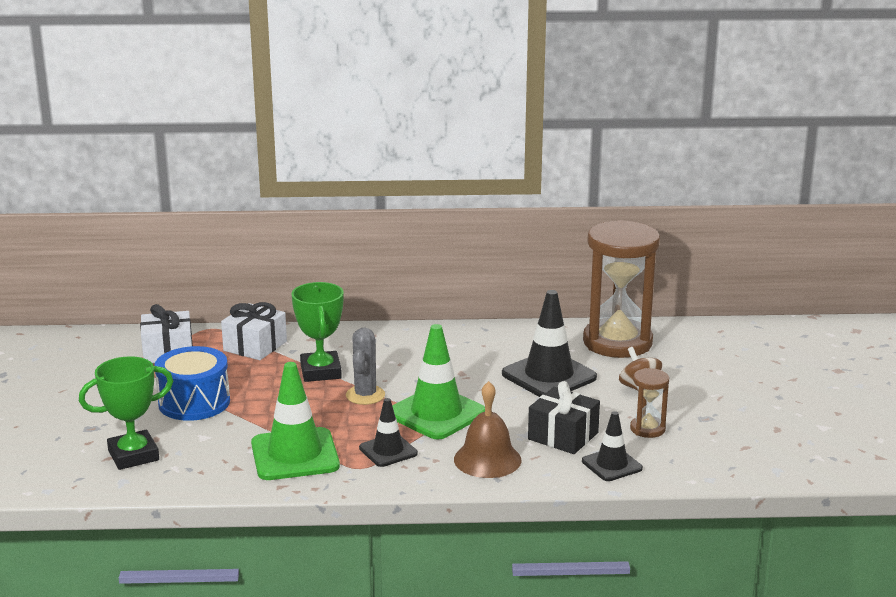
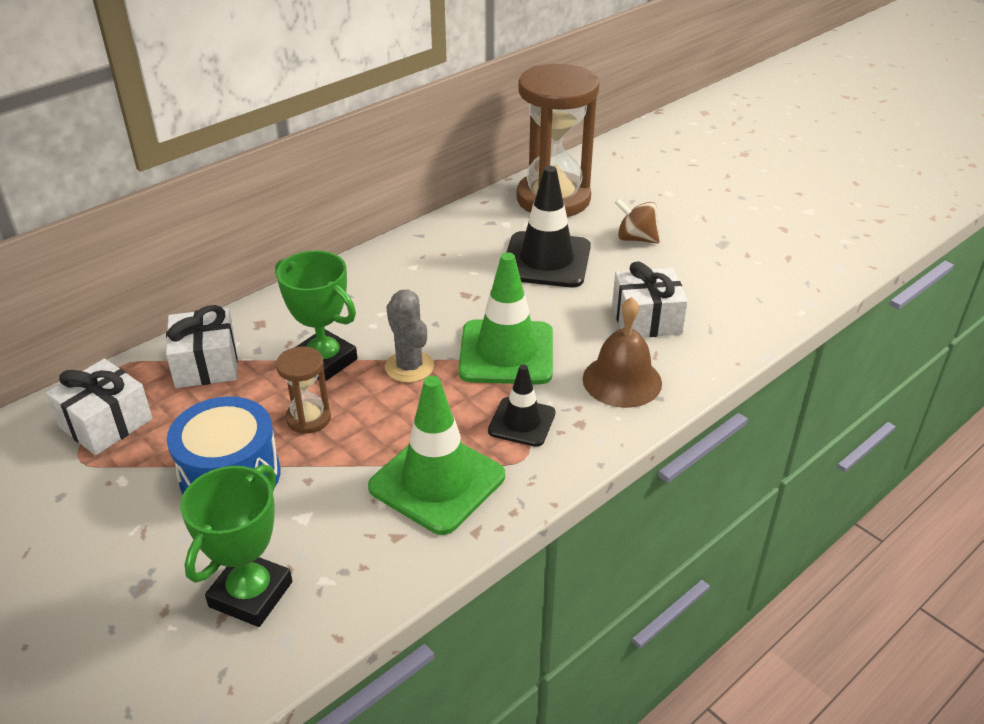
camera: 40 degrees left, 15 degrees up
(563, 436) = (646, 319): black gift -> white gift
(612, 465) = (725, 329): black traffic cone -> none
(647, 429) = (698, 276): brown hourglass -> brown hourglass (308, 418)

